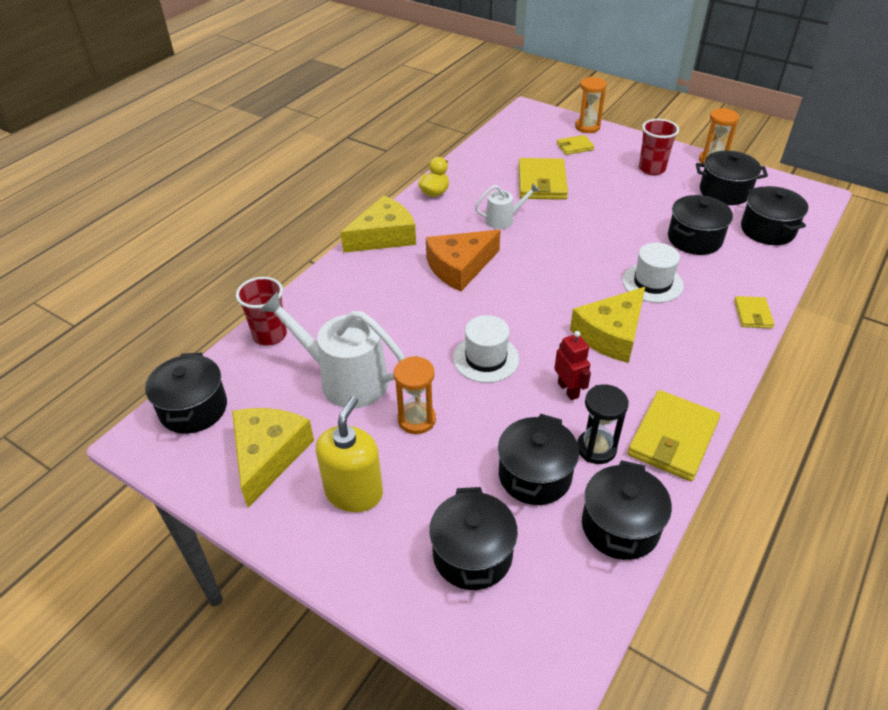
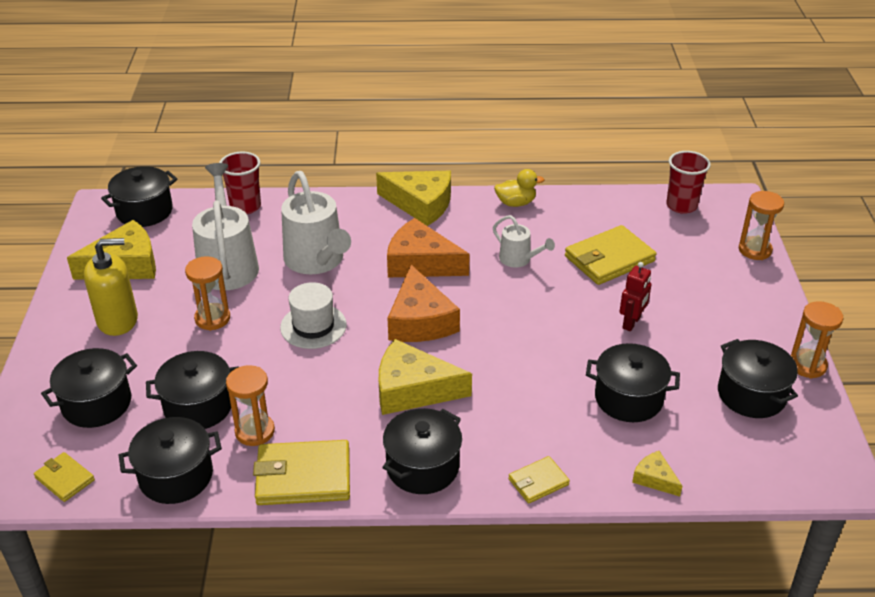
camera: 55 degrees right, 5 degrees down
(399, 322) = (317, 261): none -> white watering can
(531, 296) = (420, 320): none -> orange cheese
(568, 390) = (314, 389): red robot -> red robot (631, 323)
(574, 147) = (703, 255): yellow wallet -> yellow wallet (64, 479)
(596, 448) = (255, 431): black hourglass -> orange hourglass
(651, 169) = (729, 324): red cup -> red cup (681, 206)
(652, 283) = (519, 391): white hat -> none
(767, 230) = (712, 452): black pot -> black pot (422, 467)
(778, 263) = (654, 478): none -> yellow cheese

